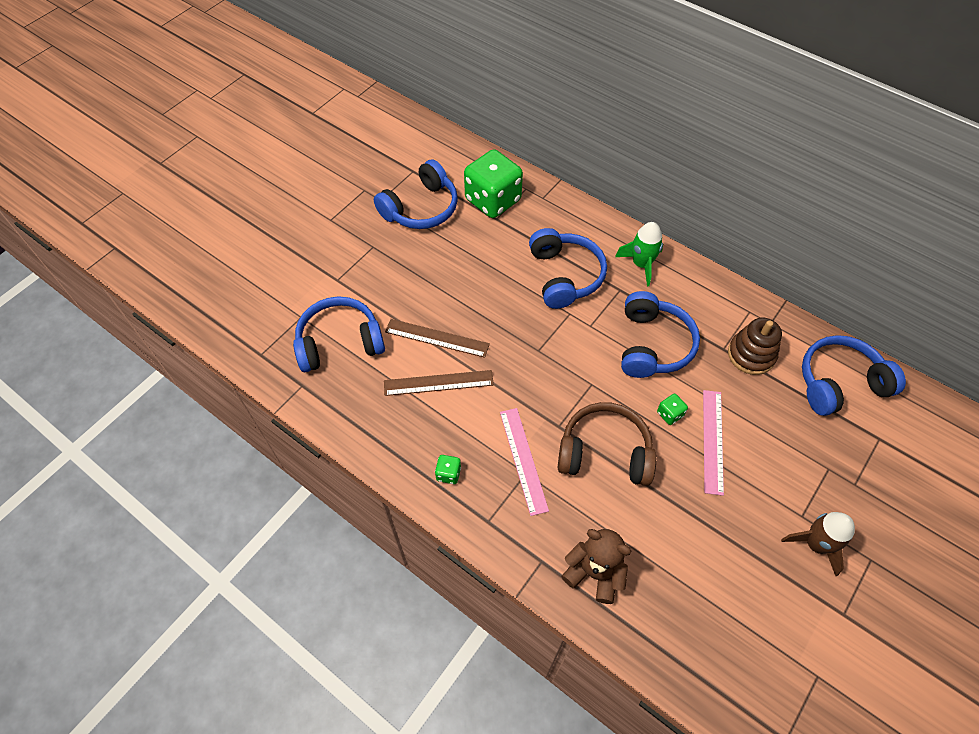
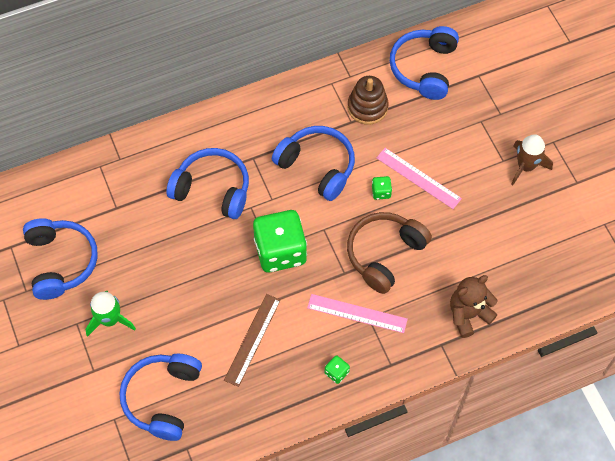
camera: 60 degrees left, 5 degrees up
(437, 338) = (208, 319): brown ruler -> none
(493, 200) = (94, 199): green dice -> green dice (280, 251)
(641, 264) = (239, 128): green rocket -> green rocket (110, 319)

